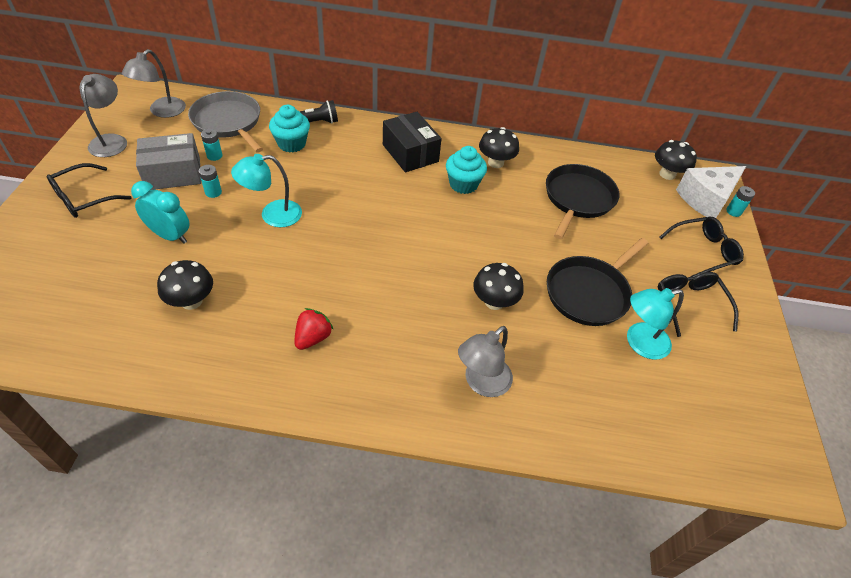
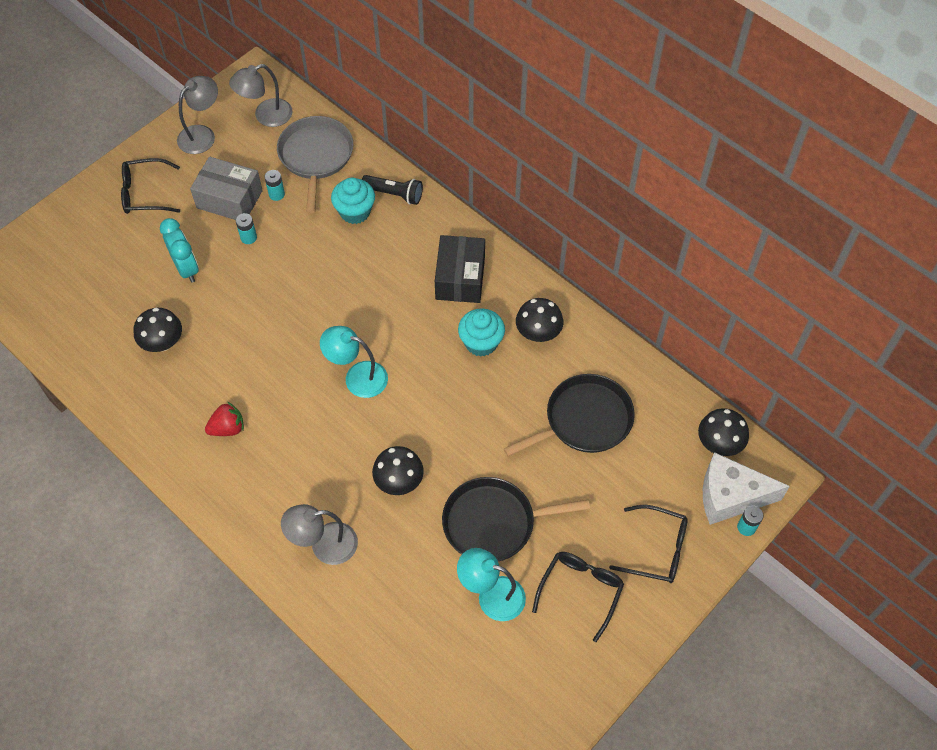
camera: 40 degrees right, 10 degrees up
(272, 215) = (280, 288): turquoise lamp -> turquoise lamp (357, 377)

